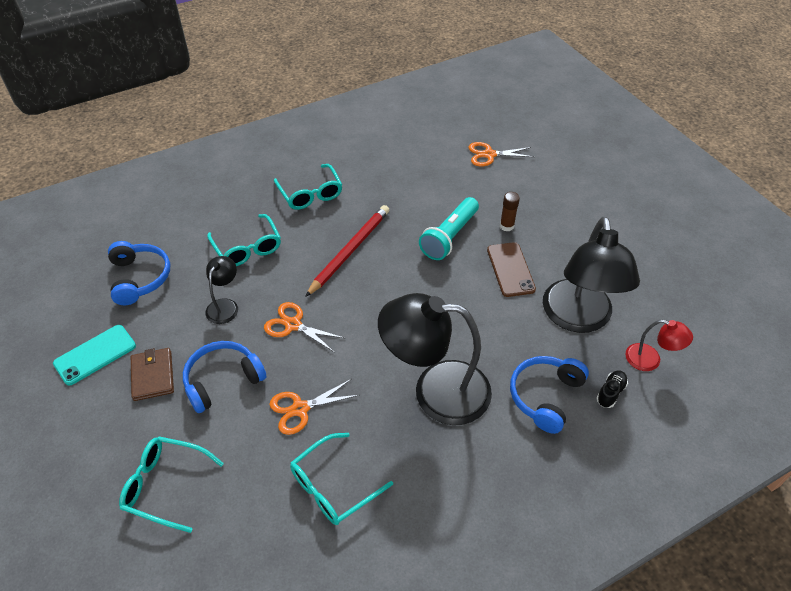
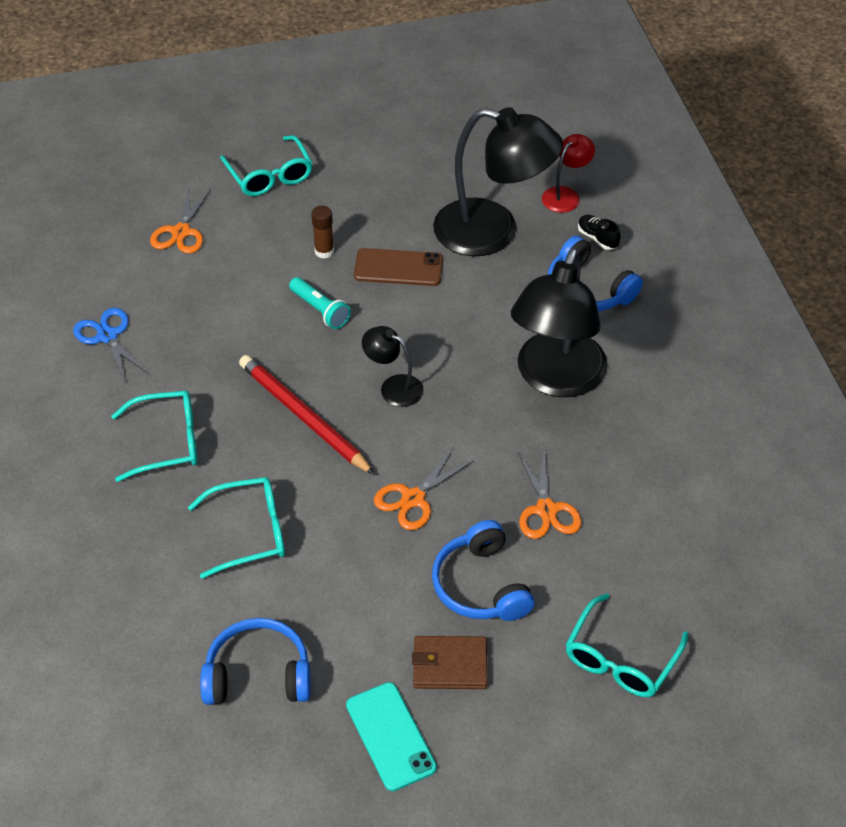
camera: 75 degrees left, 0 degrees up
(225, 305) = (352, 571): black lamp -> black lamp (393, 387)
(332, 487) = (657, 495): turquoise glasses -> turquoise glasses (270, 176)
(386, 147) = (107, 336): none -> blue scissors
(449, 237) = (320, 310): turquoise flashlight -> turquoise flashlight, size x0.65

